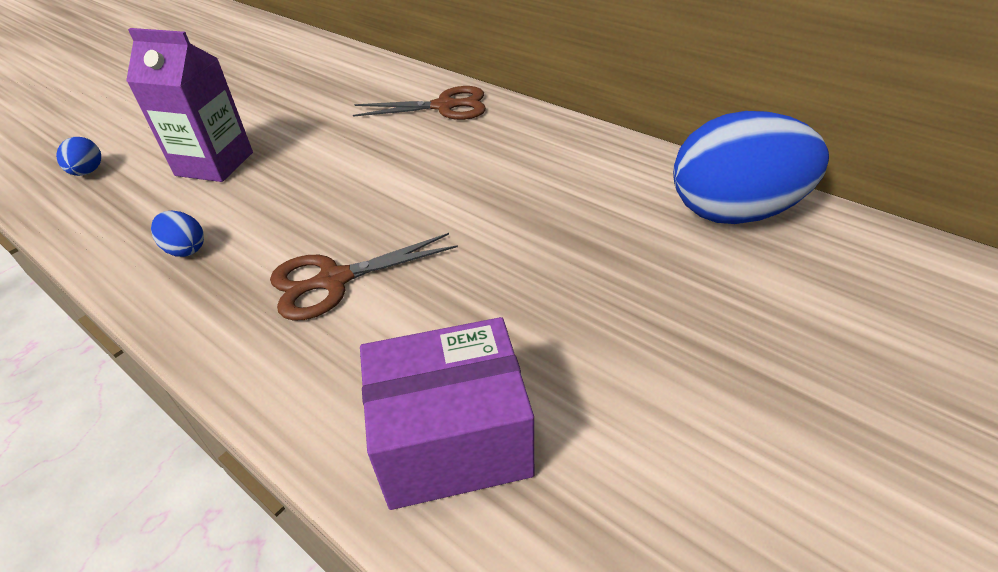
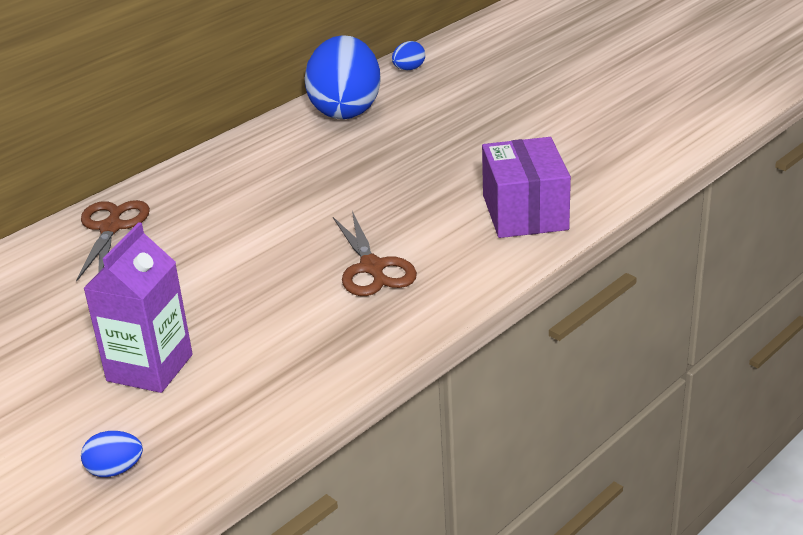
camera: 85 degrees left, 10 degrees down
(185, 249) = (304, 355): blue egg -> blue egg (409, 69)

